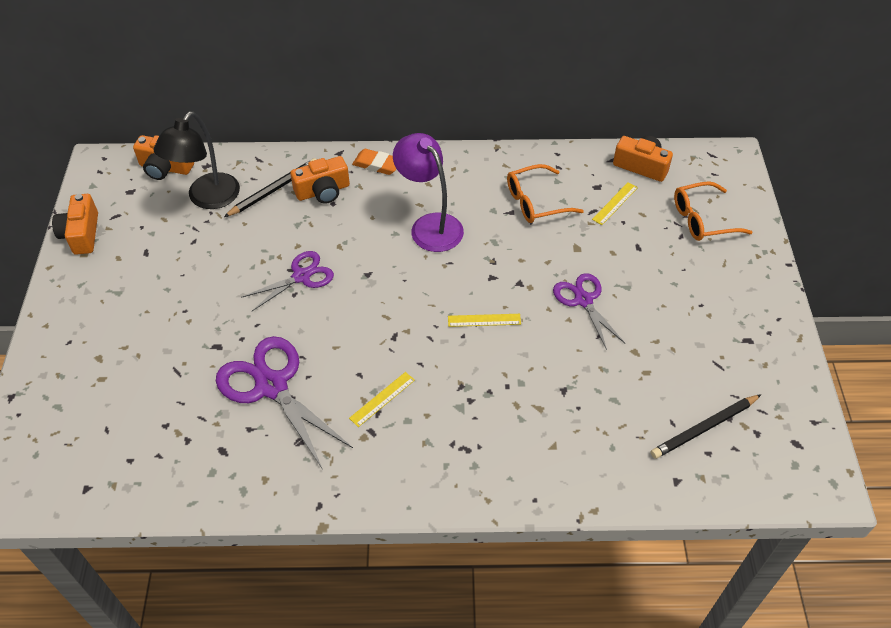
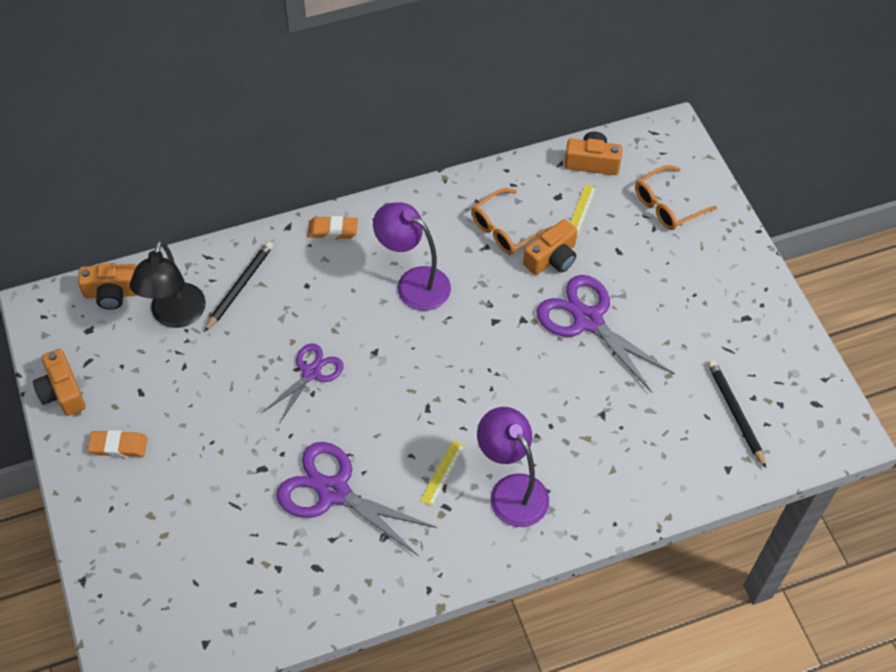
camera: 20 degrees left, 5 degrees up
(103, 291) = (118, 446): none -> orange eraser
(323, 191) = (291, 275): orange camera -> orange camera (552, 258)
(442, 435) = (511, 490): none -> purple lamp
(484, 320) = (504, 367): yellow ruler -> none
(583, 300) = (588, 320): purple scissors -> purple scissors, size x1.62
(704, 428) = (735, 413): black pencil -> black pencil turned 120 degrees clockwise

